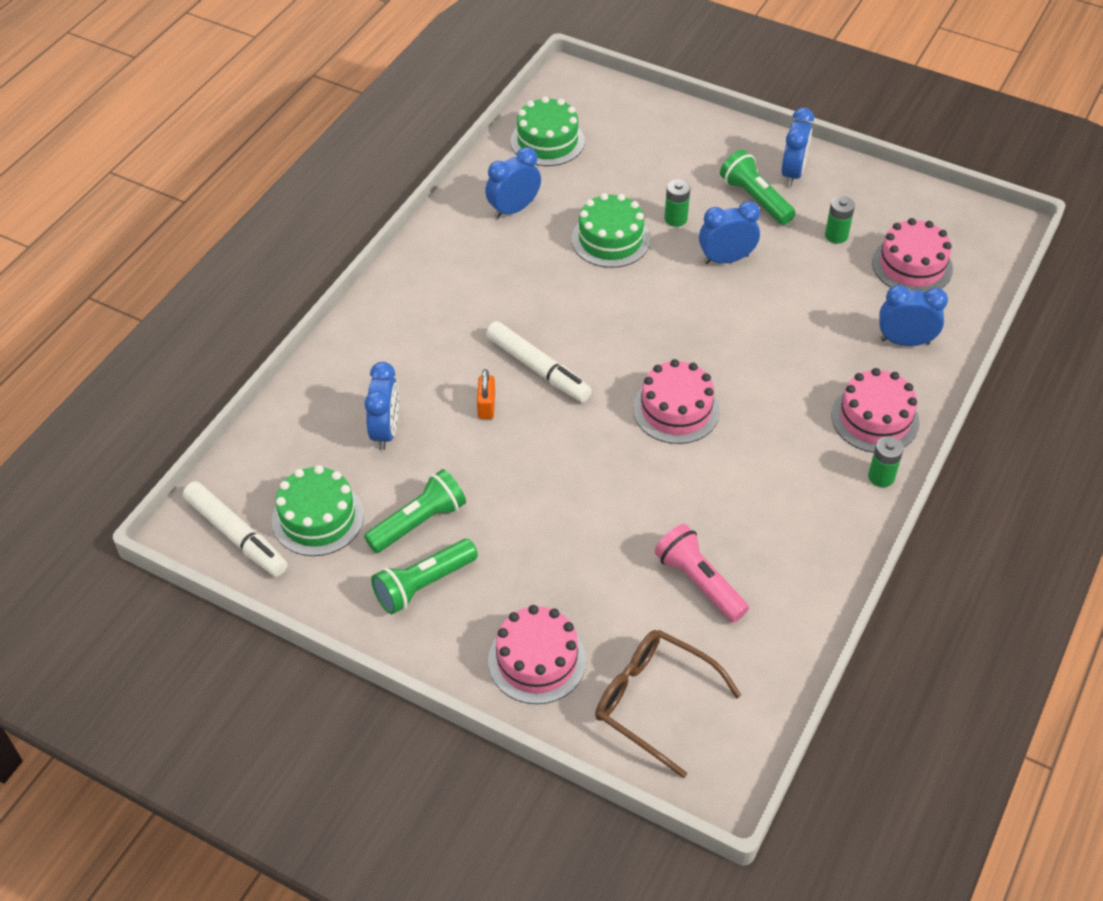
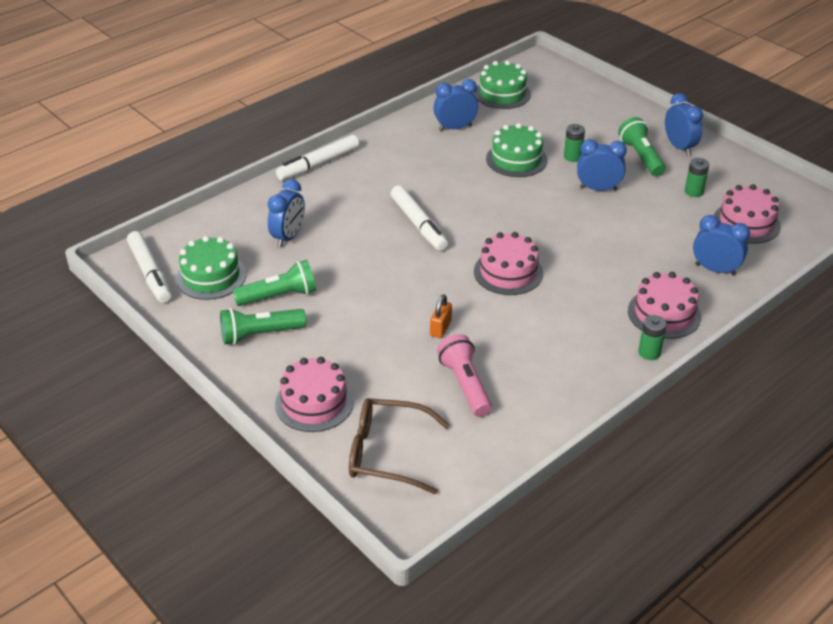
camera: 20 degrees right, 10 degrees down
(368, 309) = (318, 164): none -> white marker
(486, 406) = (368, 238): orange padlock -> orange padlock (440, 328)
(653, 702) = (386, 453): brown glasses -> brown glasses turned 45 degrees counterclockwise
(792, 173) = (679, 147): blue clock -> blue clock turned 60 degrees counterclockwise

